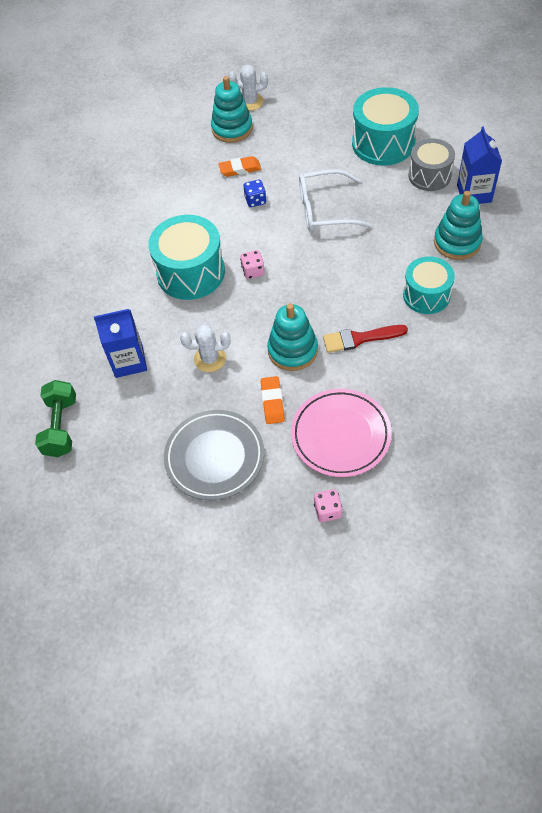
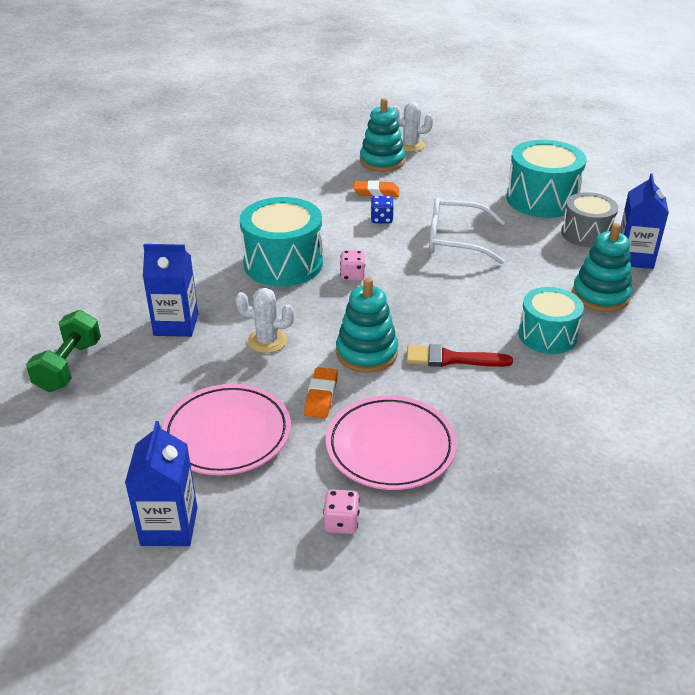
camera: 10 degrees right, 20 degrees down
(206, 549) = (169, 526): none -> blue carton
(214, 457) = (227, 434): grey plate -> pink plate

